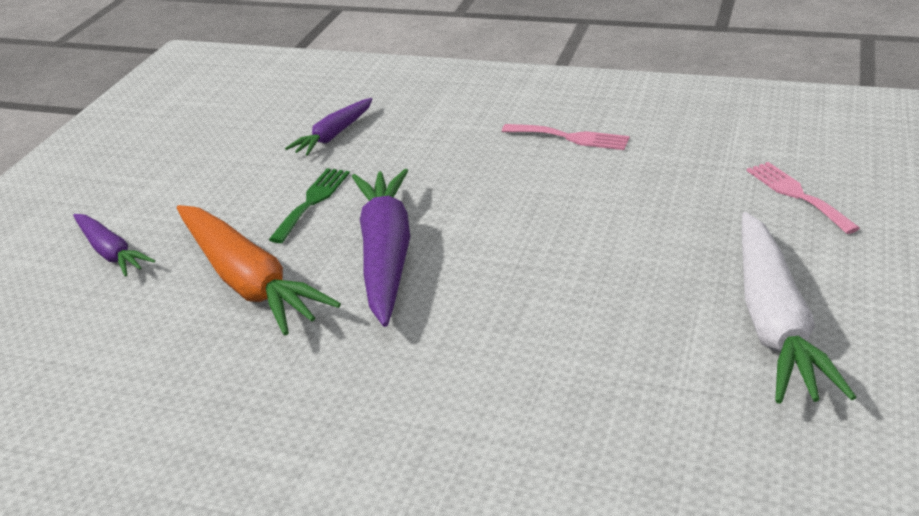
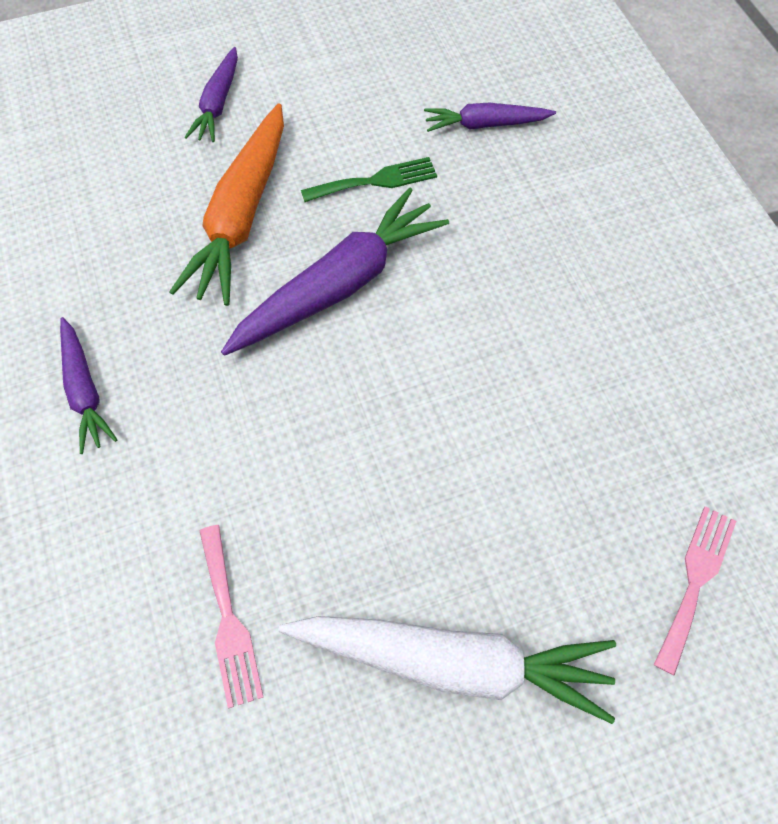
camera: 50 degrees right, 30 degrees up
(307, 447) = (85, 390): none -> purple carrot
(571, 137) = (635, 311): pink fork -> pink fork (229, 621)
(774, 323) = (452, 661): white carrot -> white carrot turned 135 degrees counterclockwise

